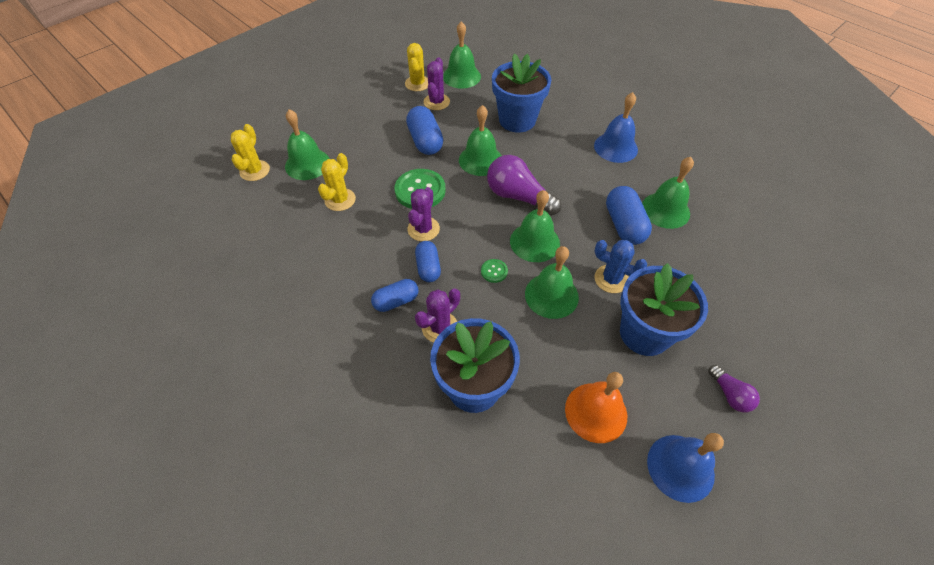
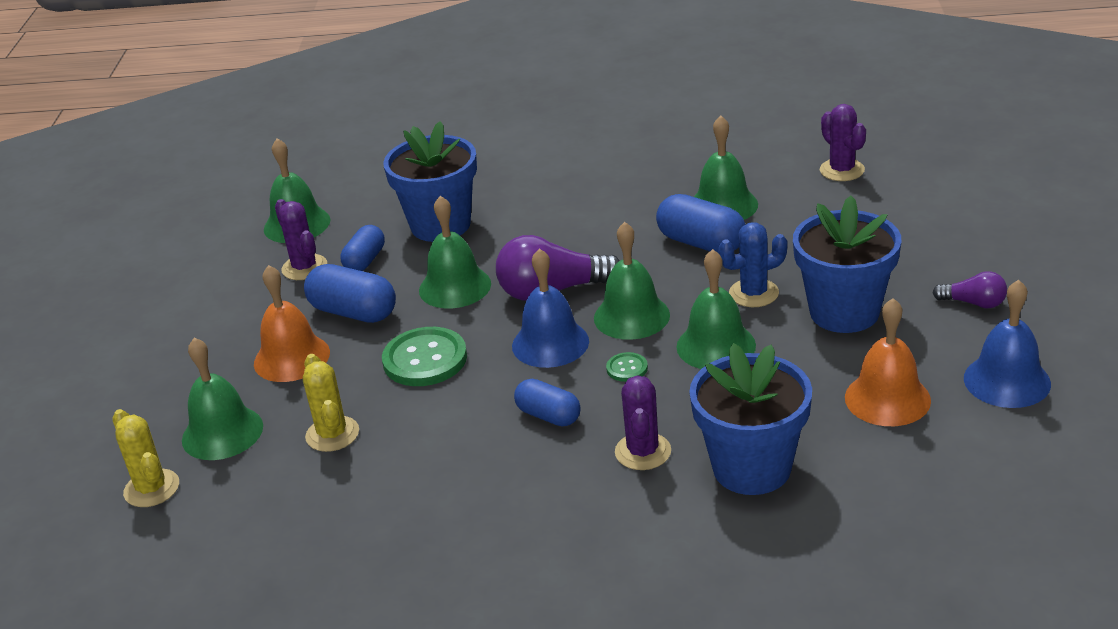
camera: 40 degrees left, 20 degrees down
(375, 146) = (291, 358): none -> orange bell
(396, 301) = (559, 467): blue capsule -> blue capsule (365, 261)
(417, 83) = (245, 265): yellow cactus -> none
(423, 229) = (487, 389): purple cactus -> purple cactus (842, 170)
(615, 147) = (594, 183): blue bell -> blue bell (550, 343)

